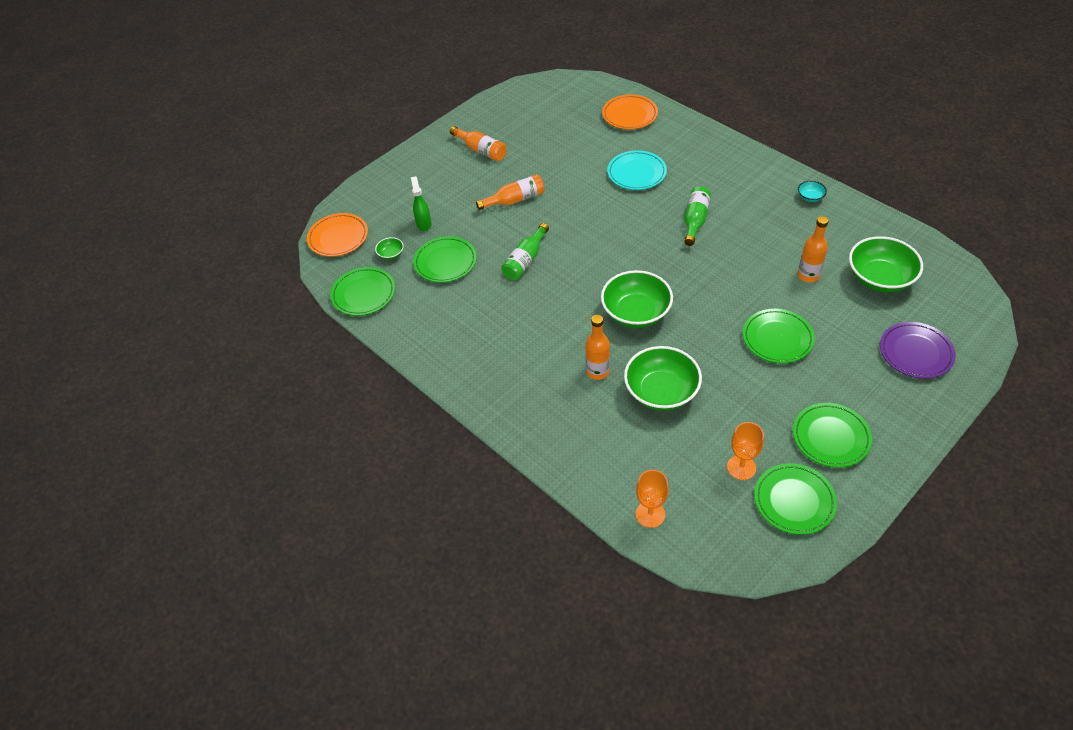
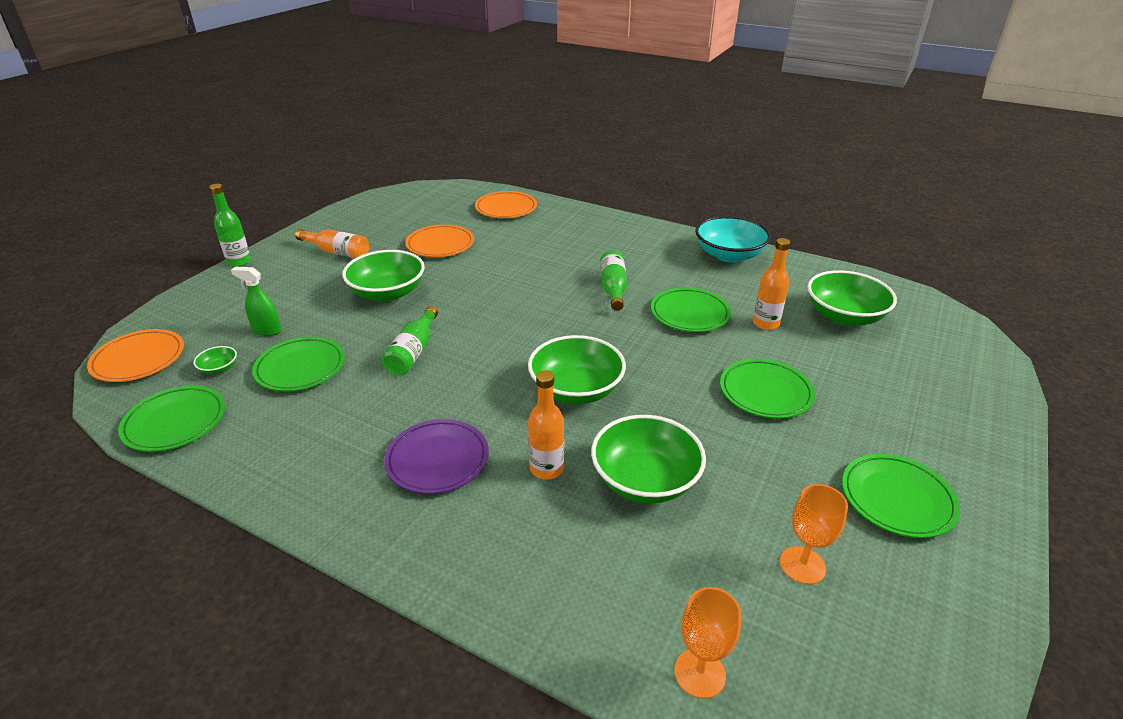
camera: 20 degrees left, 15 degrees down
(406, 151) = (239, 262): none -> green bottle
(424, 224) = (266, 330): green spray bottle -> green spray bottle turned 45 degrees counterclockwise
(515, 200) = (387, 293): orange bottle -> green bowl
(564, 152) = (440, 244): none -> orange plate
(636, 173) = (530, 254): turquoise plate -> none
(794, 501) = (901, 600): green plate -> green plate (689, 313)
(810, 197) = (729, 255): turquoise bowl -> turquoise bowl, size x2.30
(915, 353) = (931, 383): purple plate -> purple plate (437, 460)

